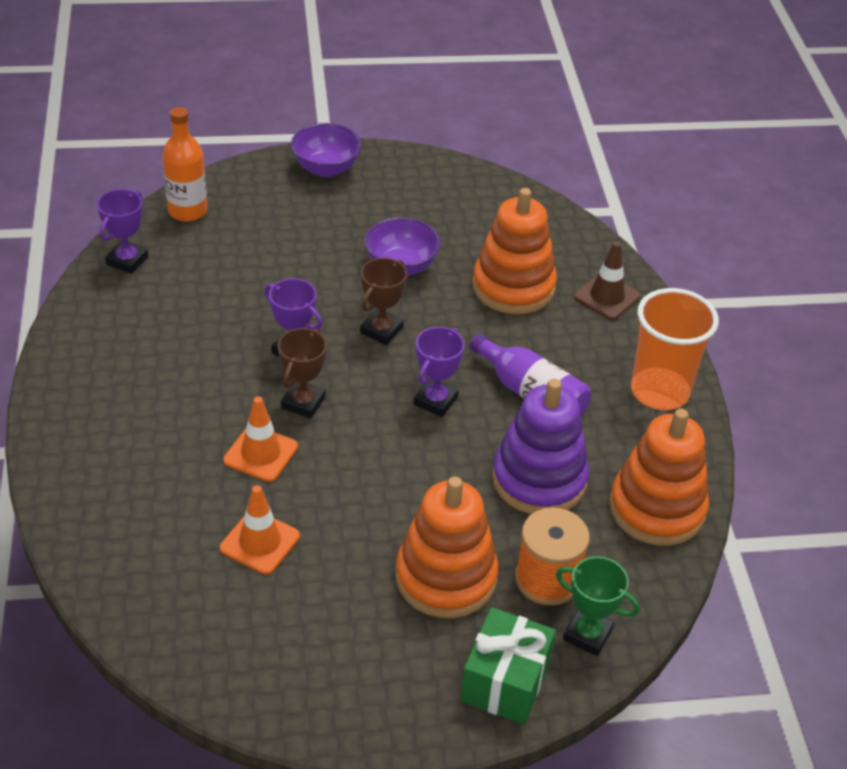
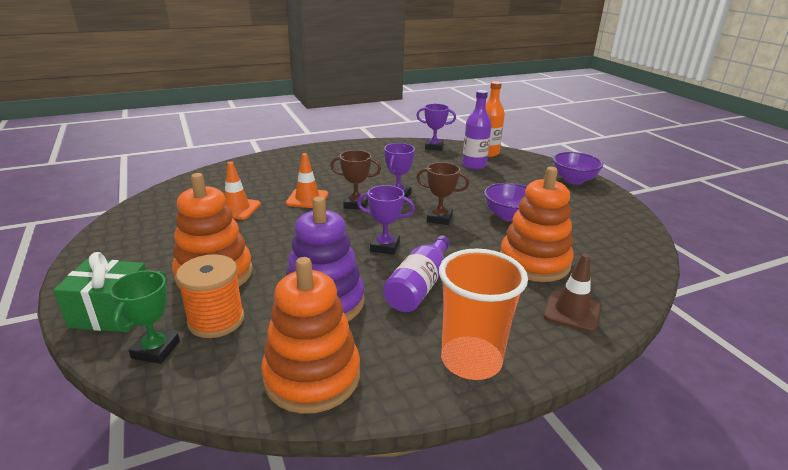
camera: 75 degrees right, 15 degrees down
(227, 241) = (474, 165): none -> purple bottle

